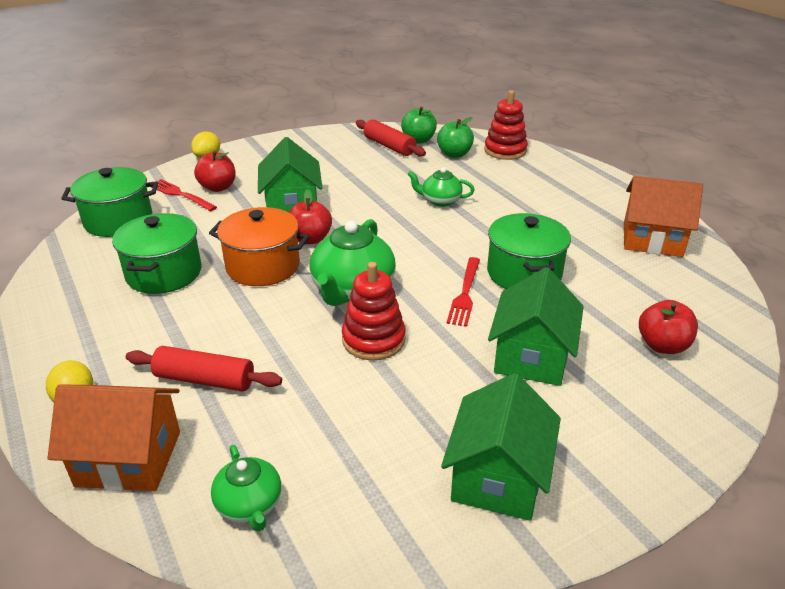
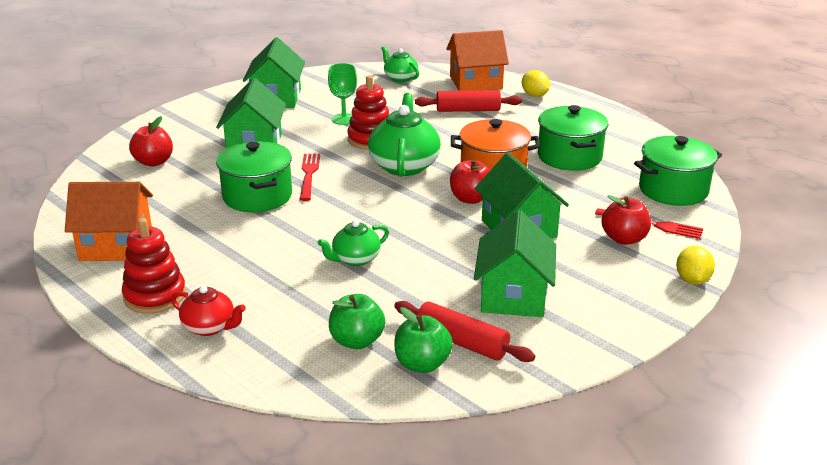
camera: 165 degrees right, 5 degrees down
(337, 164) = (513, 296): none -> green house
(396, 392) = (344, 119): none -> green goblet
(440, 201) = (355, 259): green teapot -> green teapot turned 150 degrees clockwise
(505, 151) = (279, 362): red stacking toy -> red stacking toy (155, 296)
(552, 172) = (210, 327): none -> red teapot

